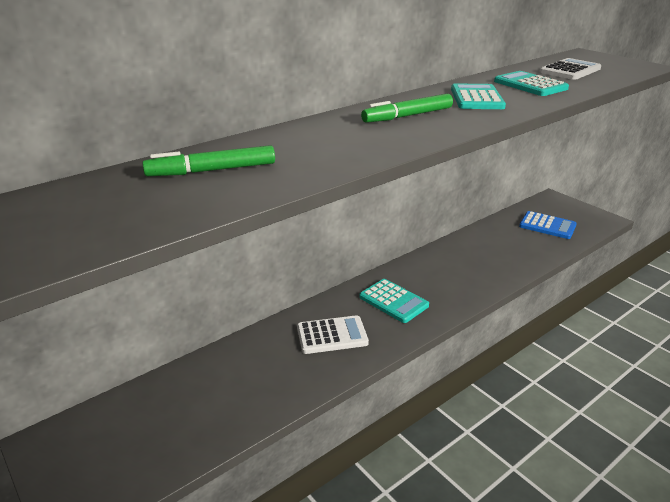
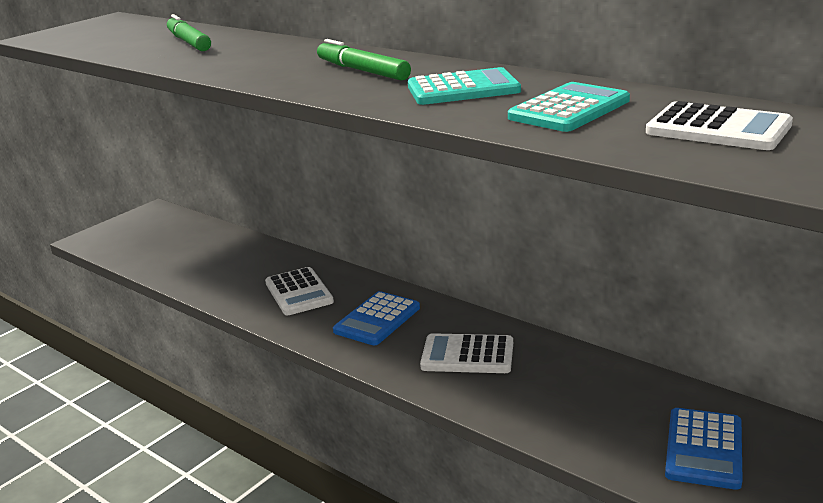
camera: 80 degrees right, 5 degrees down
(393, 301) = (377, 319): turquoise calculator -> blue calculator
(451, 273) = (467, 355): none -> white calculator

